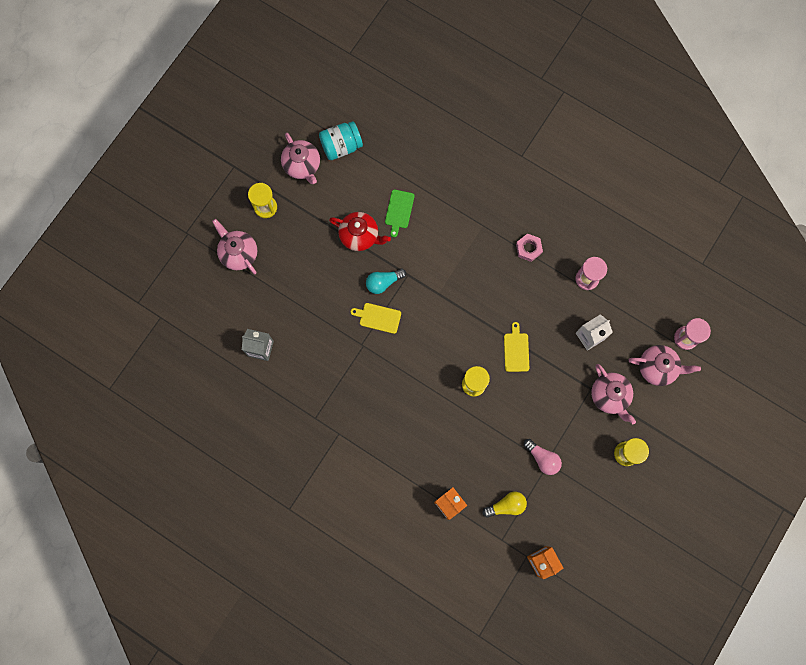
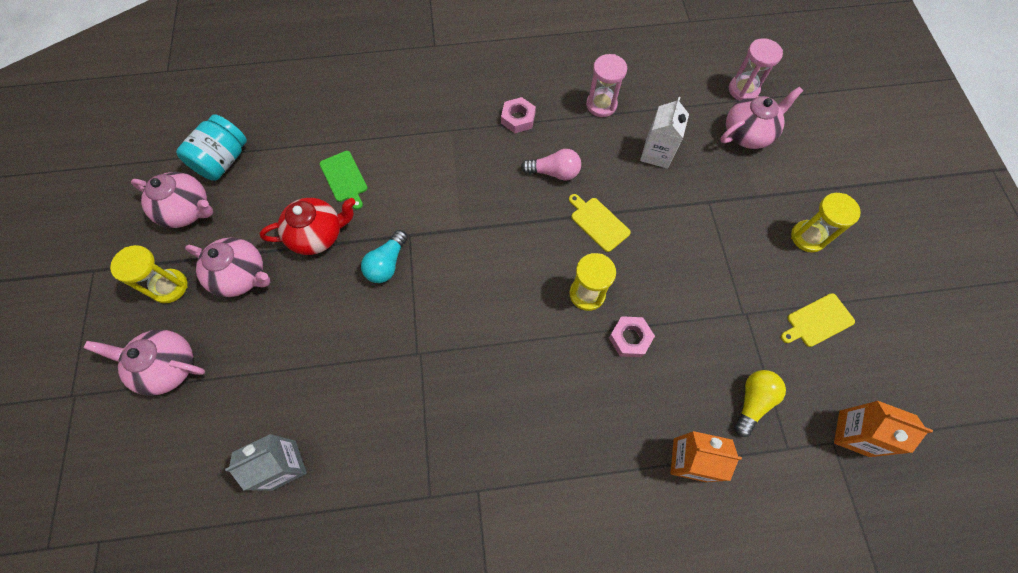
camera: 40 degrees left, 10 degrees down
(378, 318) = (412, 307): yellow cutting board -> yellow cutting board (817, 321)
(474, 425) = (630, 338): none -> pink nut
(542, 458) = (735, 313): pink light bulb -> pink light bulb (554, 172)
(609, 396) = (733, 194): pink teapot -> pink teapot (242, 276)

